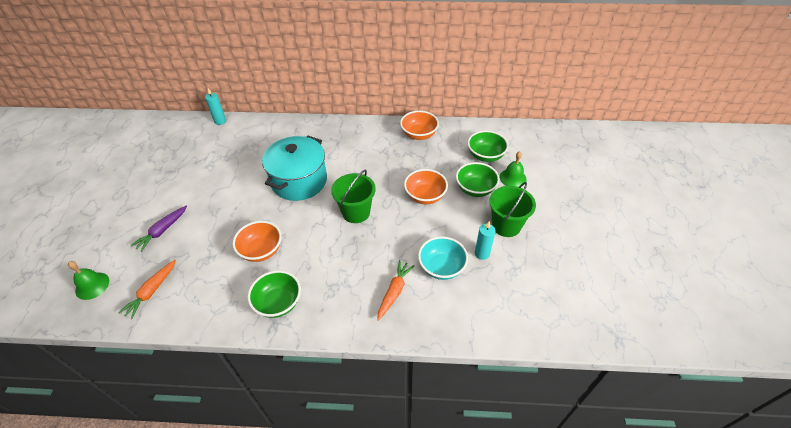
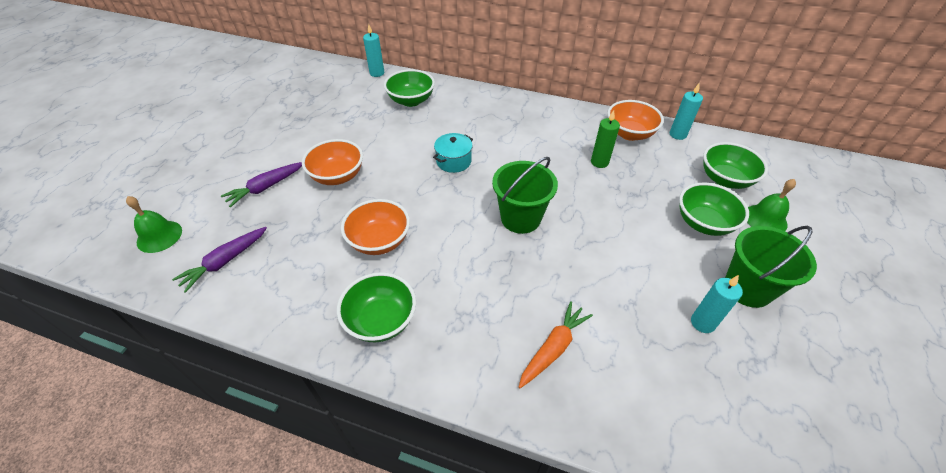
camera: 15 degrees right, 0 degrees up
(152, 291) = (225, 262): orange carrot -> purple carrot
(254, 139) = (411, 100): none -> green bowl
(299, 181) = (453, 161): turquoise pot -> turquoise pot, size x0.46
(402, 160) = (599, 162): none -> green candle
(425, 196) = (625, 217): orange bowl -> orange bowl (337, 176)
(441, 267) = (634, 328): turquoise bowl -> none
(451, 129) = (677, 134): none -> turquoise candle

